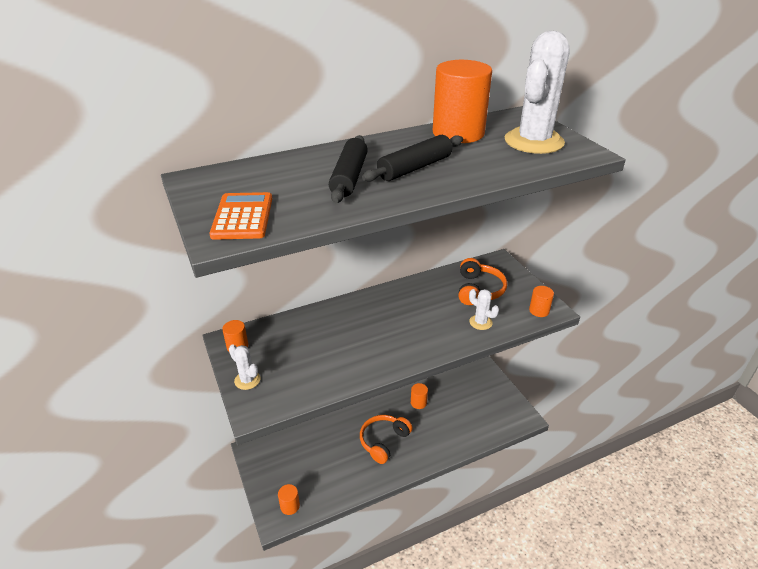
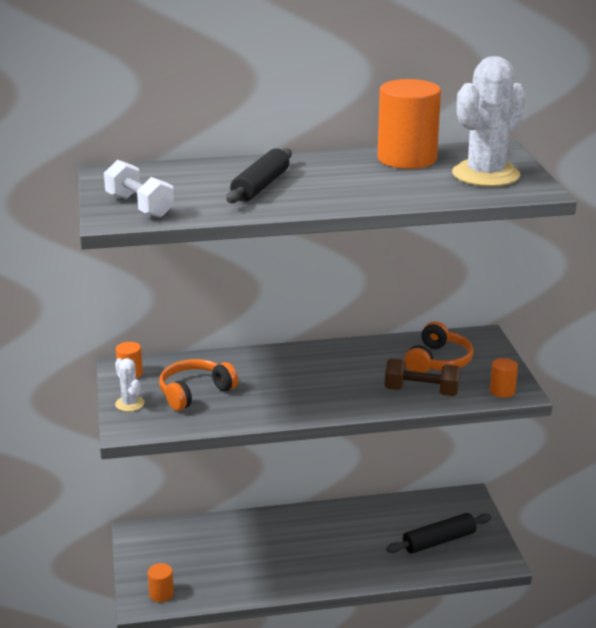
camera: 15 degrees right, 10 degrees down
(242, 217) = (139, 206): orange calculator -> white dumbbell
(383, 441) = (301, 553): orange headphones -> orange headphones (194, 392)
(415, 168) = (334, 185): black rolling pin -> black rolling pin (439, 541)
(418, 402) = (363, 521): orange cylinder -> none
(480, 322) = (421, 392): white cactus -> brown dumbbell

